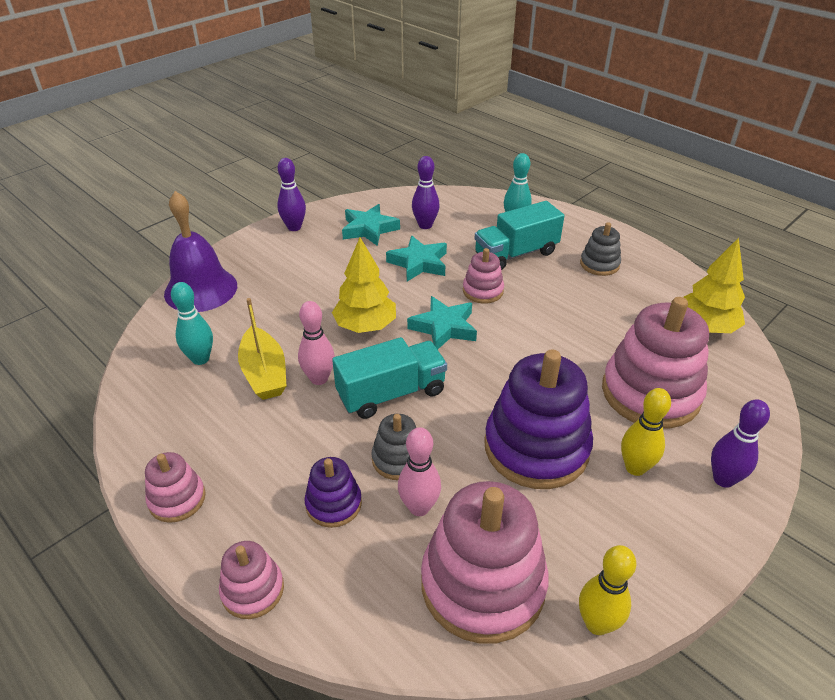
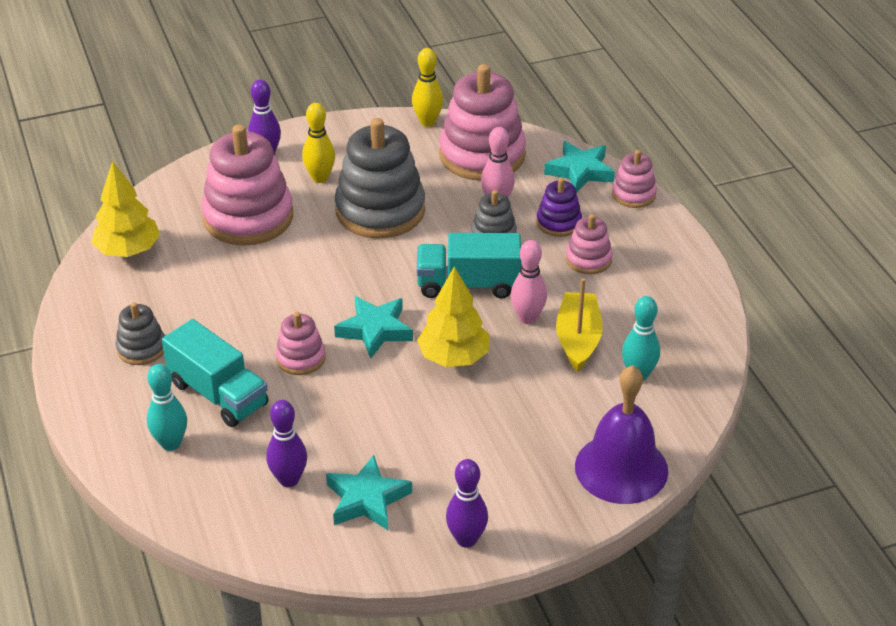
camera: 155 degrees left, 0 degrees up
(177, 499) = (678, 260): pink stacking toy -> pink stacking toy (588, 259)
(419, 263) = (342, 420): turquoise star -> turquoise star (580, 171)
(516, 254) = (218, 394): turquoise truck -> turquoise truck turned 45 degrees clockwise
(536, 447) = (380, 210): purple stacking toy -> grey stacking toy

